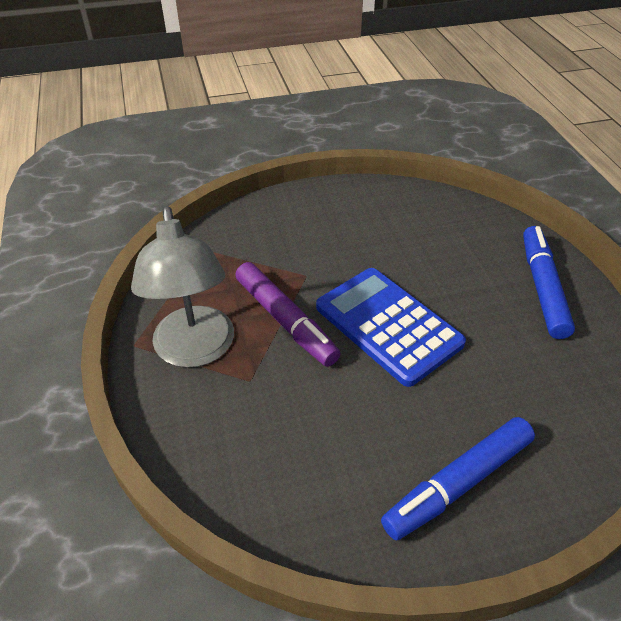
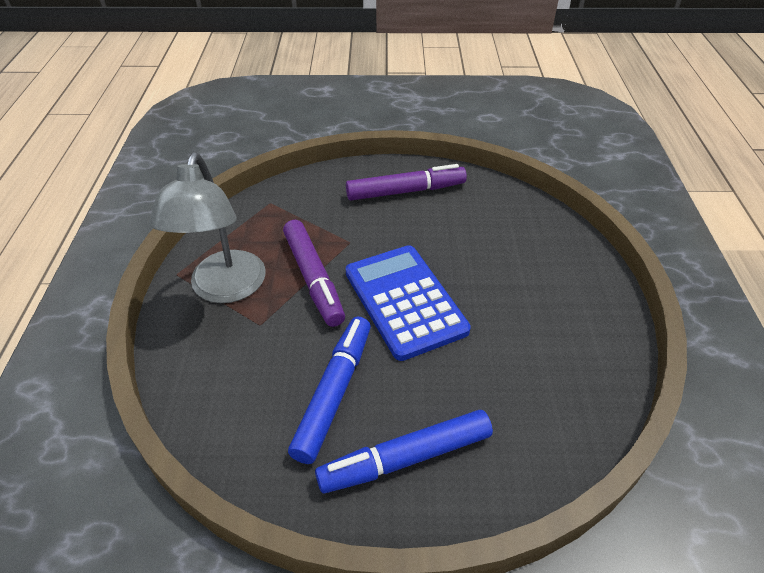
camera: 15 degrees right, 0 degrees up
(340, 213) = (406, 191): none -> purple marker
(542, 287) = (572, 295): blue marker -> blue marker (334, 392)

